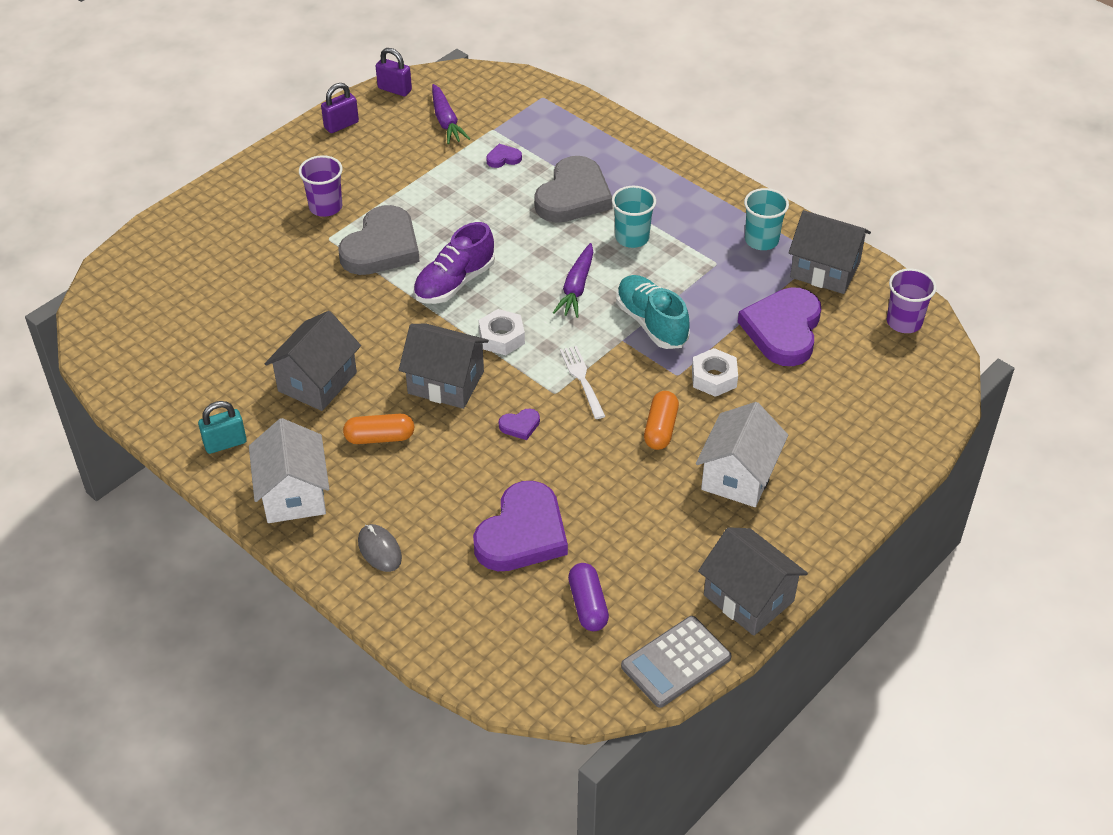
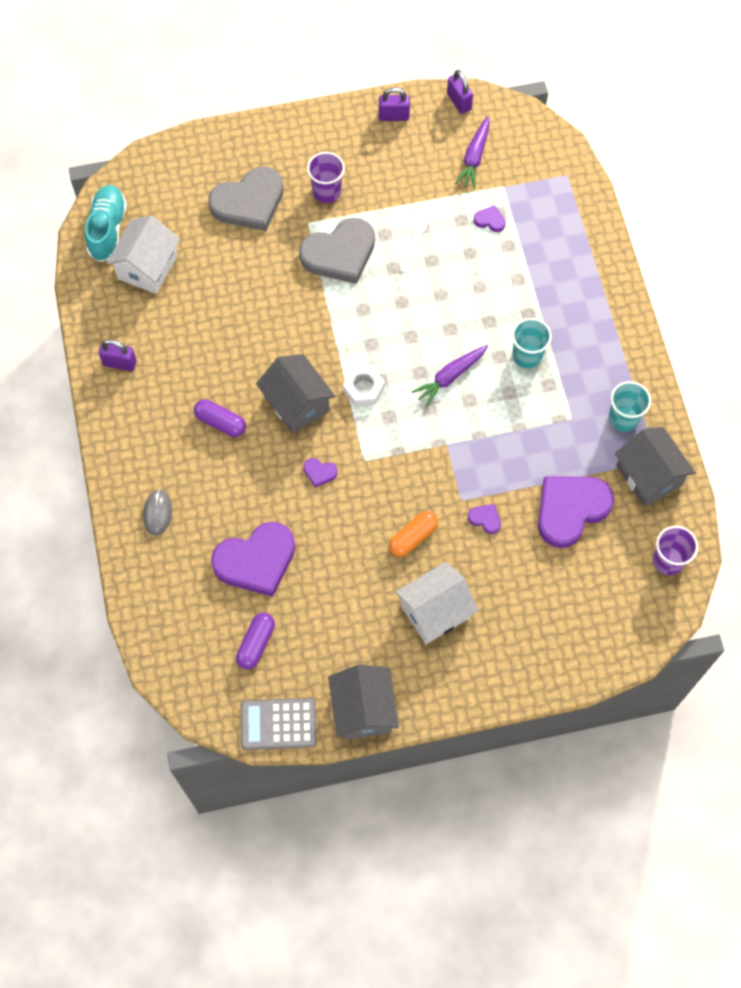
camera: 35 degrees right, 20 degrees up
(225, 443) = (120, 363): turquoise padlock -> purple padlock
(293, 494) = (134, 433): white house -> white house (147, 267)
(317, 382) = (213, 348): grey house -> none
(380, 437) = (220, 422): orange capsule -> purple capsule
(454, 283) = (367, 318): purple shoe -> none
(573, 196) = (514, 289): grey heart -> grey heart (249, 202)
(582, 380) = (391, 461): white fork -> white fork (416, 236)
(651, 323) = (479, 442): turquoise shoe -> turquoise shoe (107, 229)
(714, 378) = (485, 519): white nut -> purple heart

